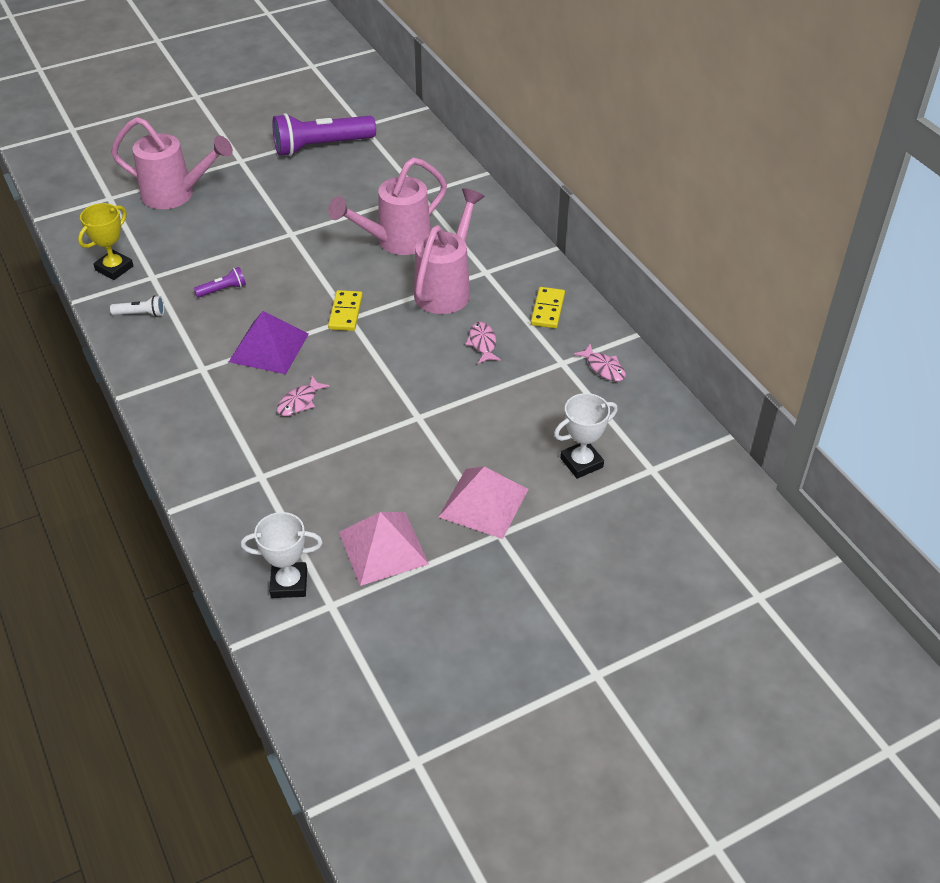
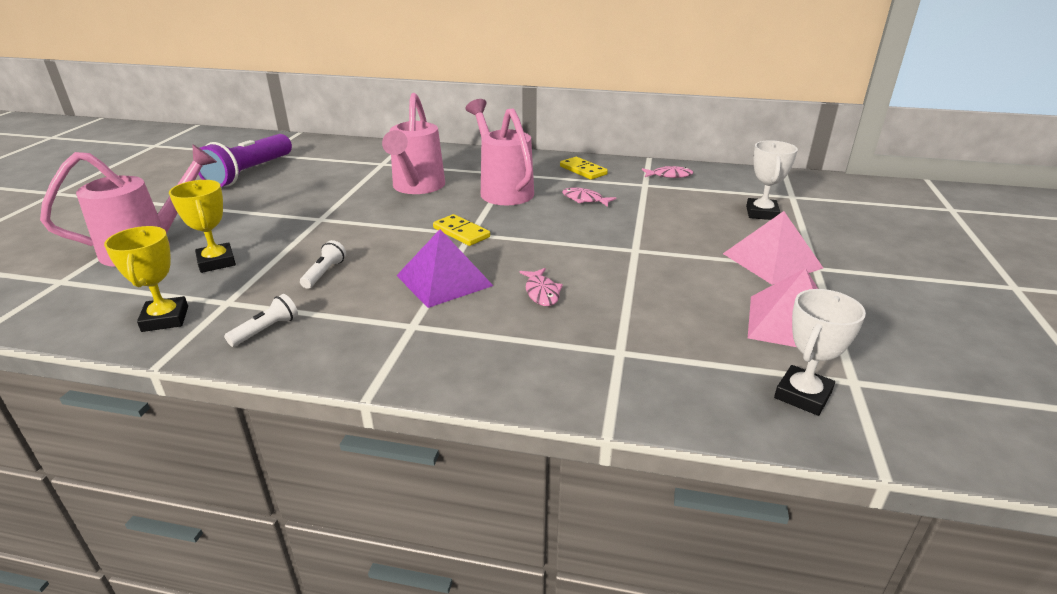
camera: 50 degrees left, 15 degrees down
(189, 236) = (217, 262): none -> yellow trophy
(223, 290) = (324, 273): purple flashlight -> white flashlight

